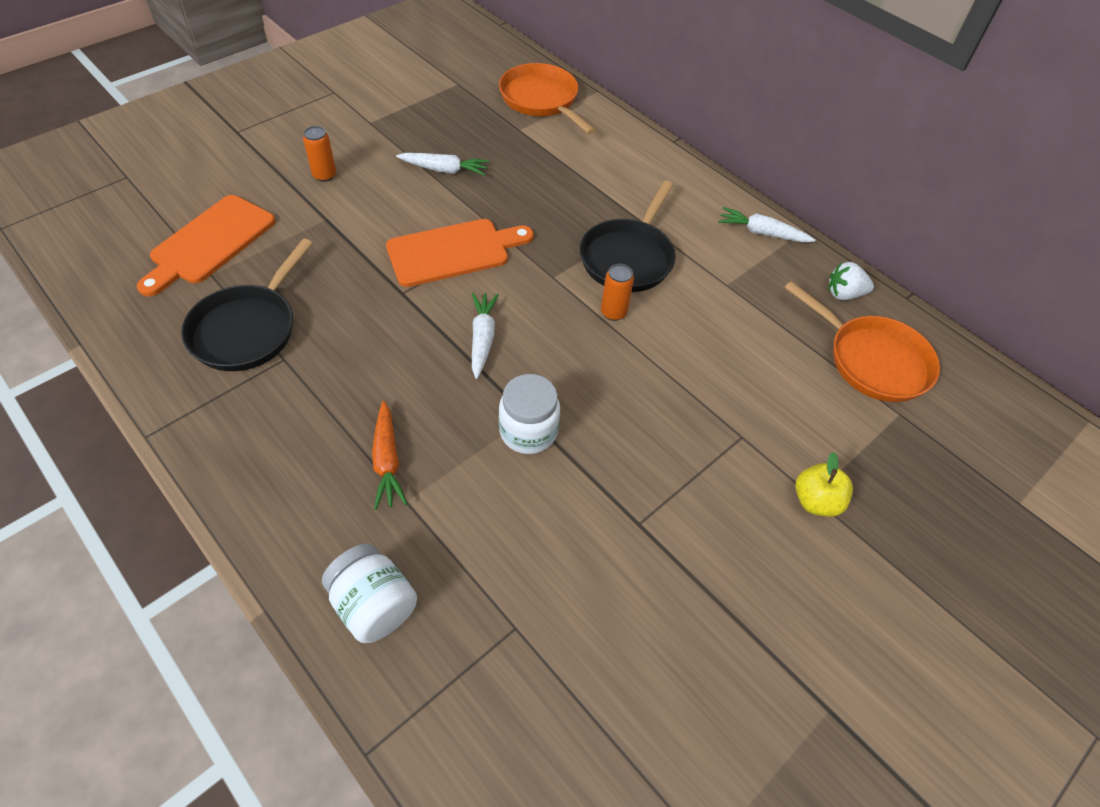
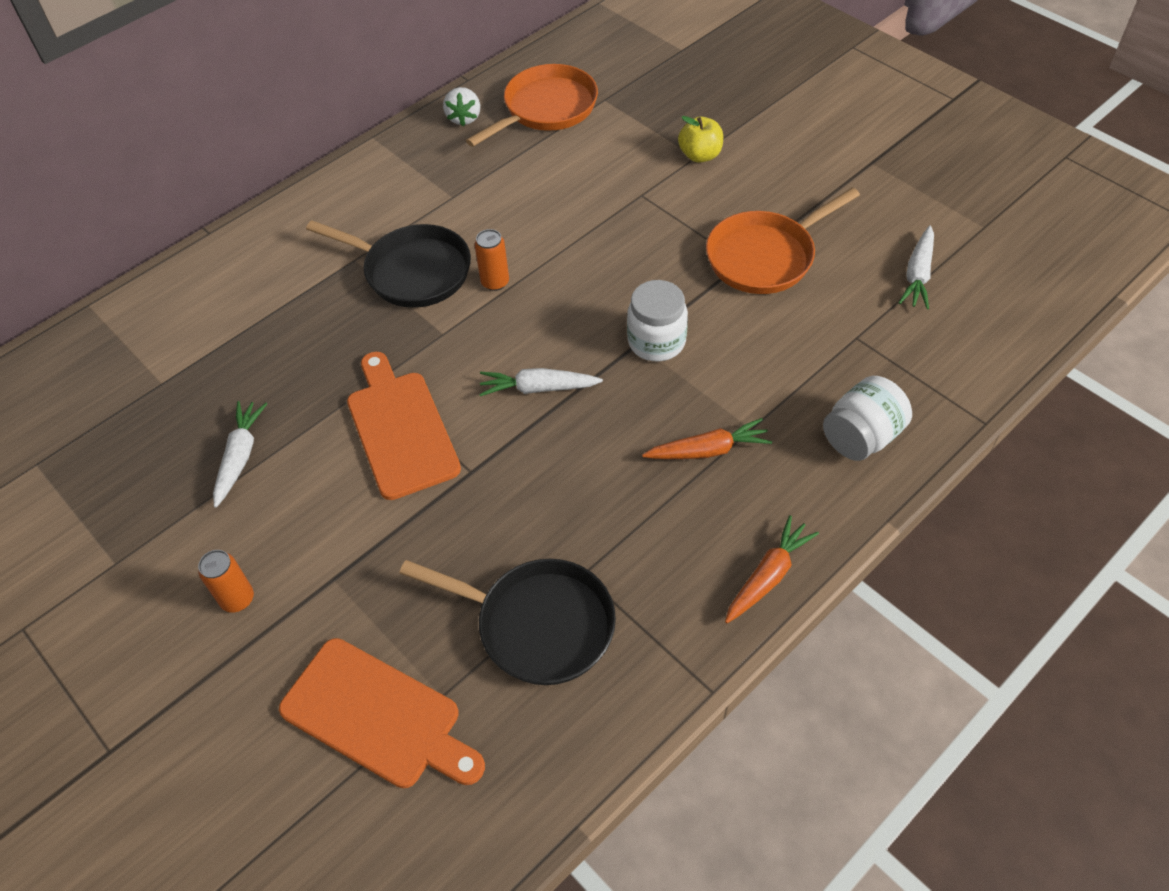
camera: 85 degrees left, 0 degrees up
(237, 492) = (768, 576): none -> orange carrot
(542, 100) = (98, 363): orange pan -> orange pan (765, 256)
(762, 233) = (376, 167): white carrot -> white carrot (918, 274)

